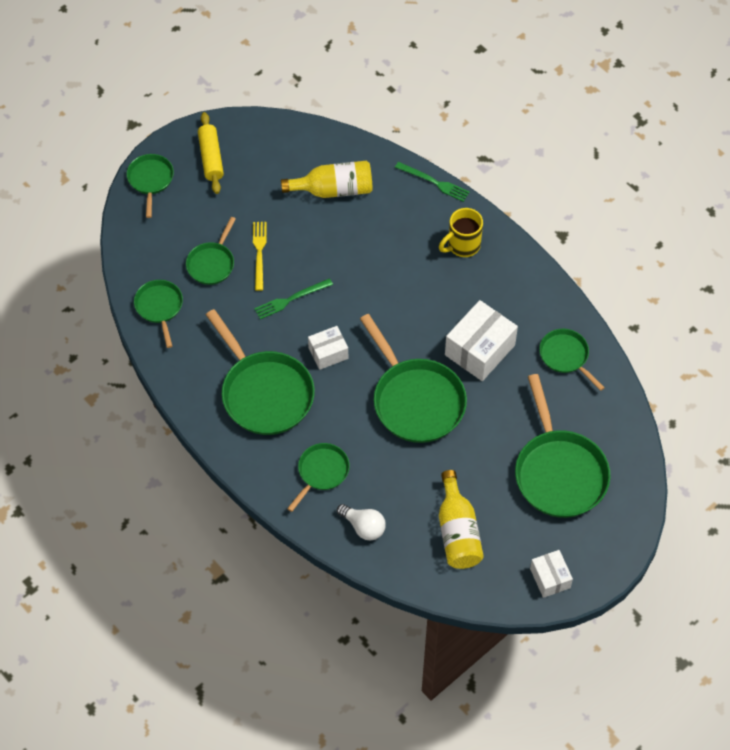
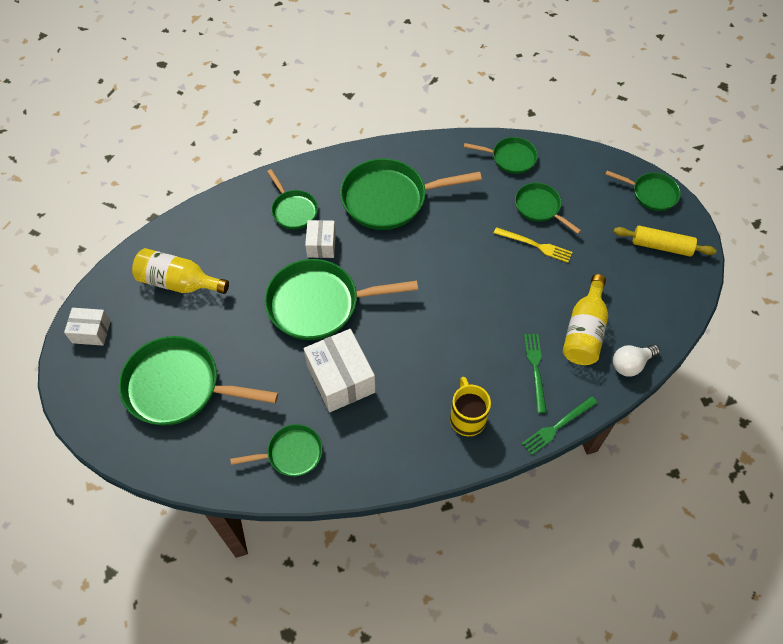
camera: 115 degrees right, 0 degrees up
(291, 299) = (473, 251): green fork -> green fork (535, 369)
(328, 353) = (403, 257): white box -> white box (321, 245)
(363, 527) = (228, 219): white light bulb -> white light bulb (631, 364)

